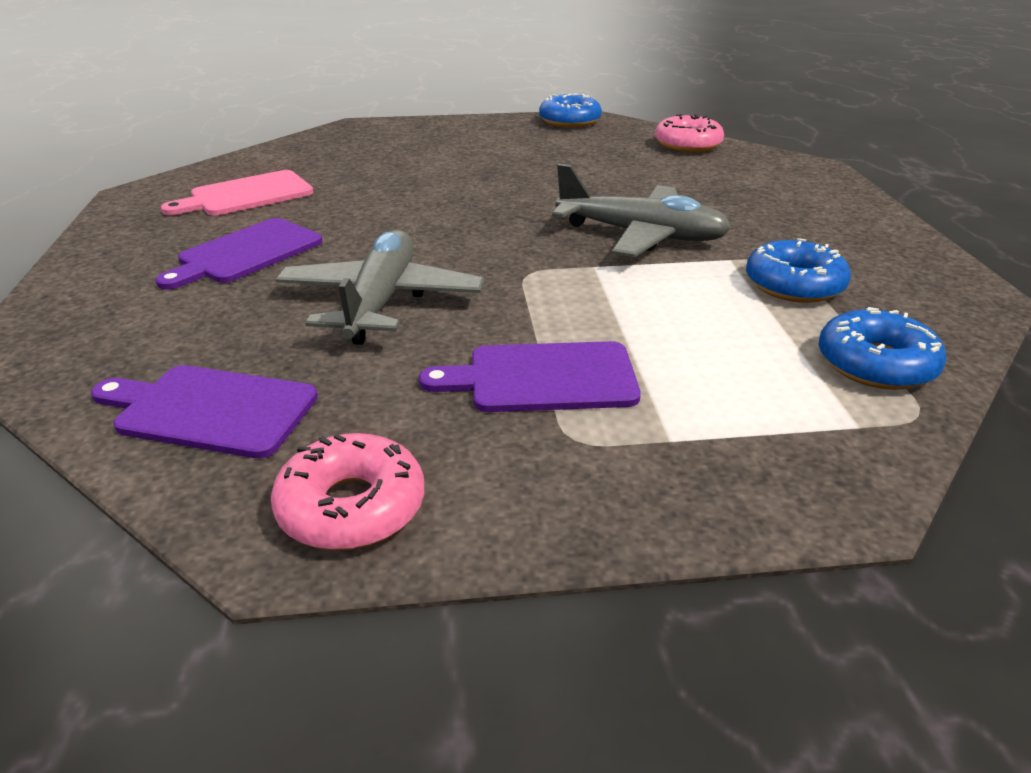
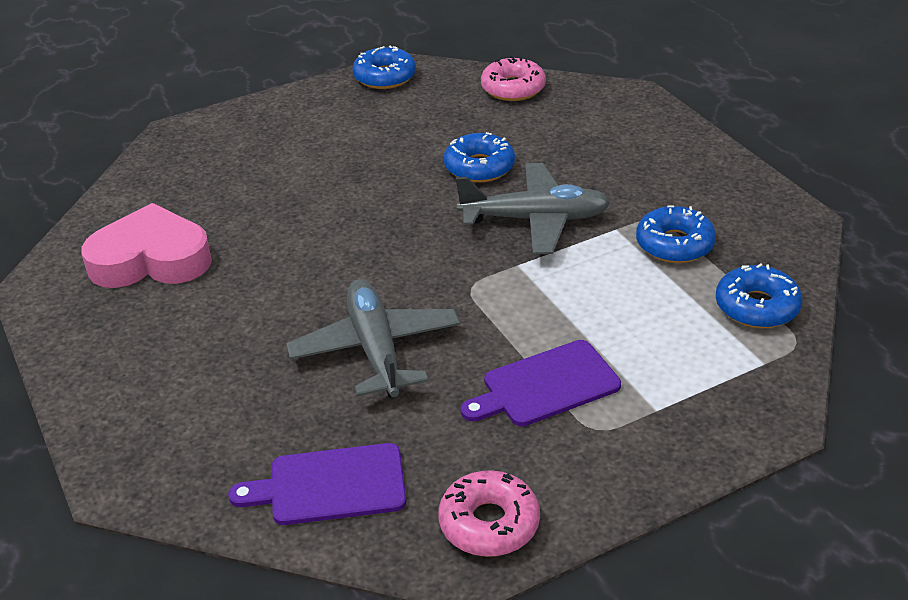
camera: 20 degrees left, 5 degrees up
(246, 195) = (151, 259): pink cutting board -> pink heart
(246, 253) = (217, 330): purple cutting board -> none
(611, 189) = (479, 167): none -> blue donut

